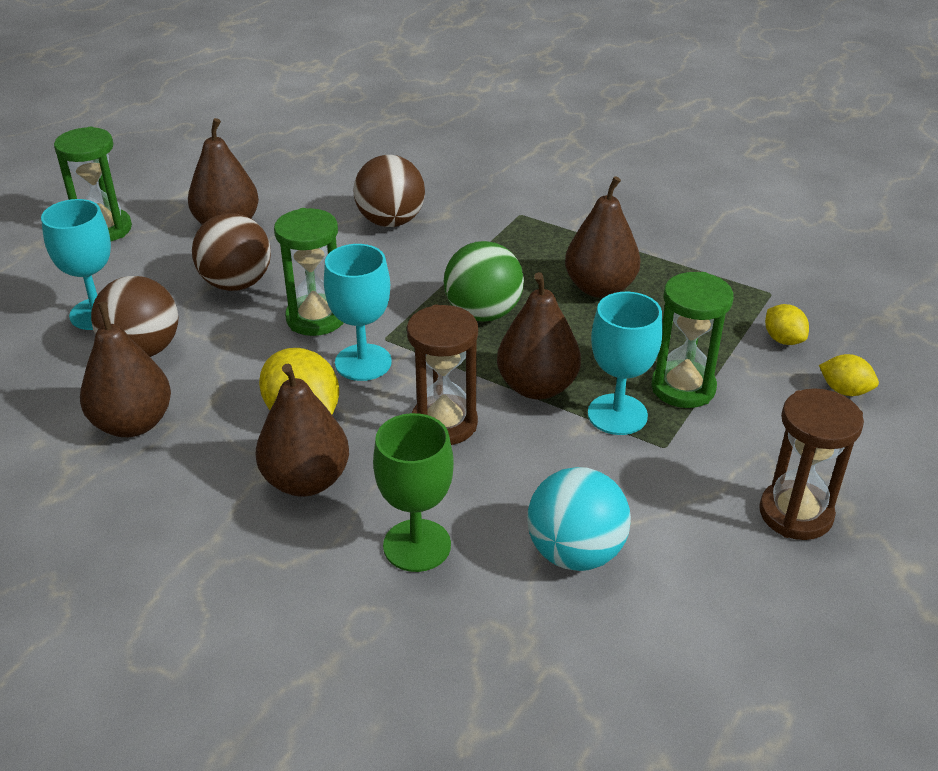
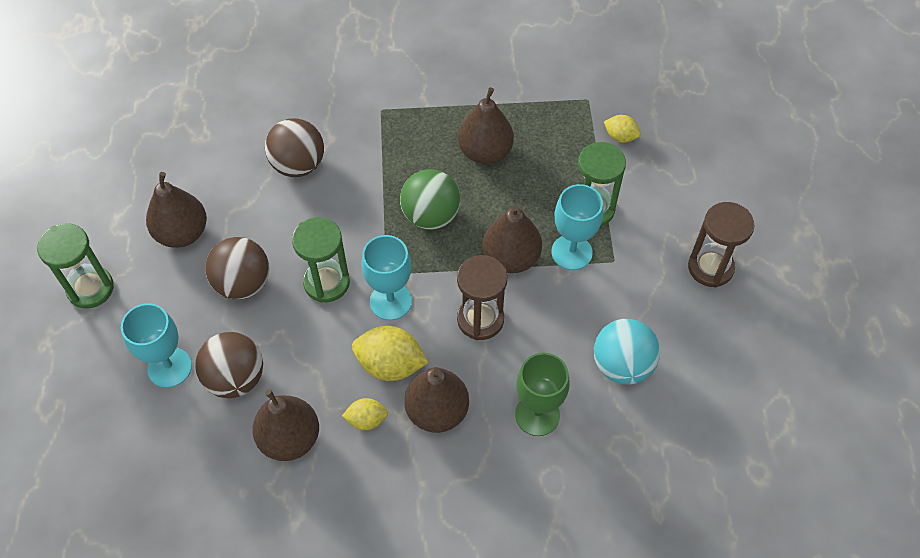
camera: 35 degrees left, 20 degrees up
(844, 390) = (678, 160): yellow lemon -> yellow lemon (366, 420)

